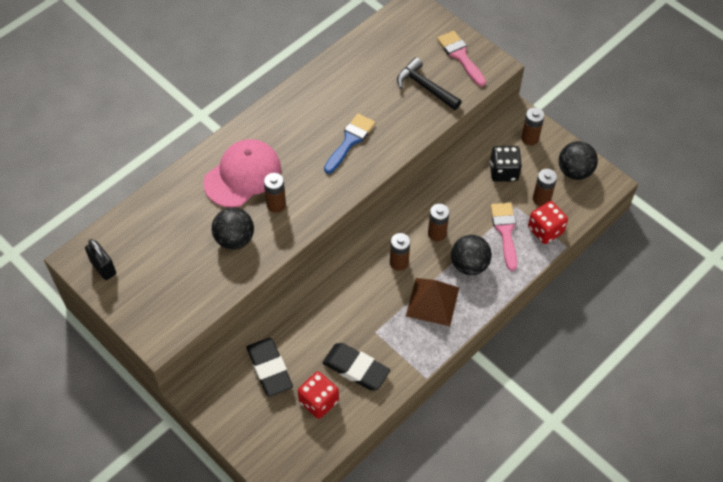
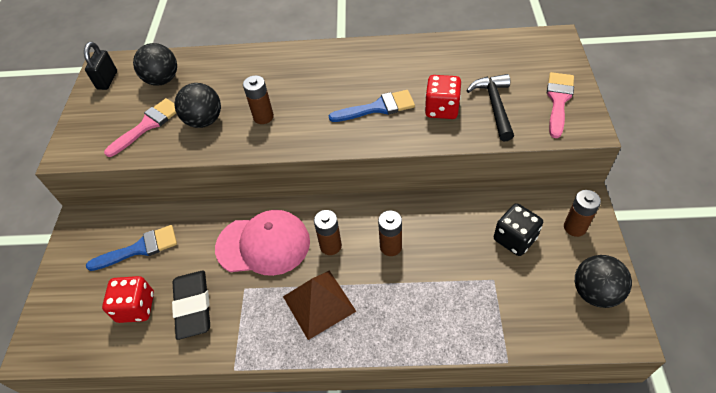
camera: 50 degrees right, 5 degrees down
(242, 175) = (268, 80): pink cap -> pink cap (263, 244)
(269, 369) = (140, 248): black eraser -> blue brush
(469, 265) = (388, 298): black ball -> black ball (162, 80)
(505, 231) = (457, 295): pink brush -> pink brush (147, 125)
(541, 199) = (528, 292): brown battery -> none
(545, 230) = (500, 326): red dice -> red dice (442, 109)

